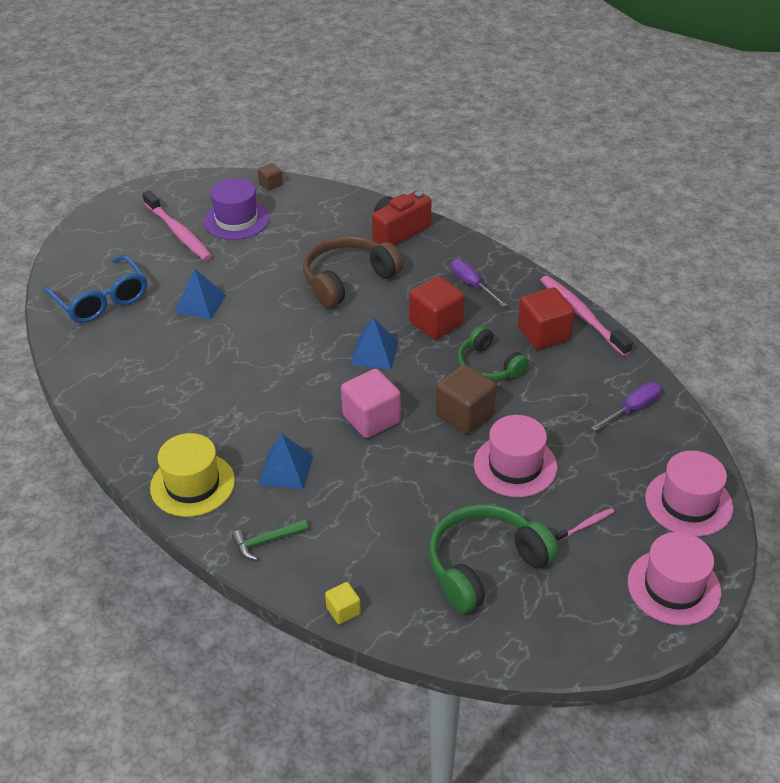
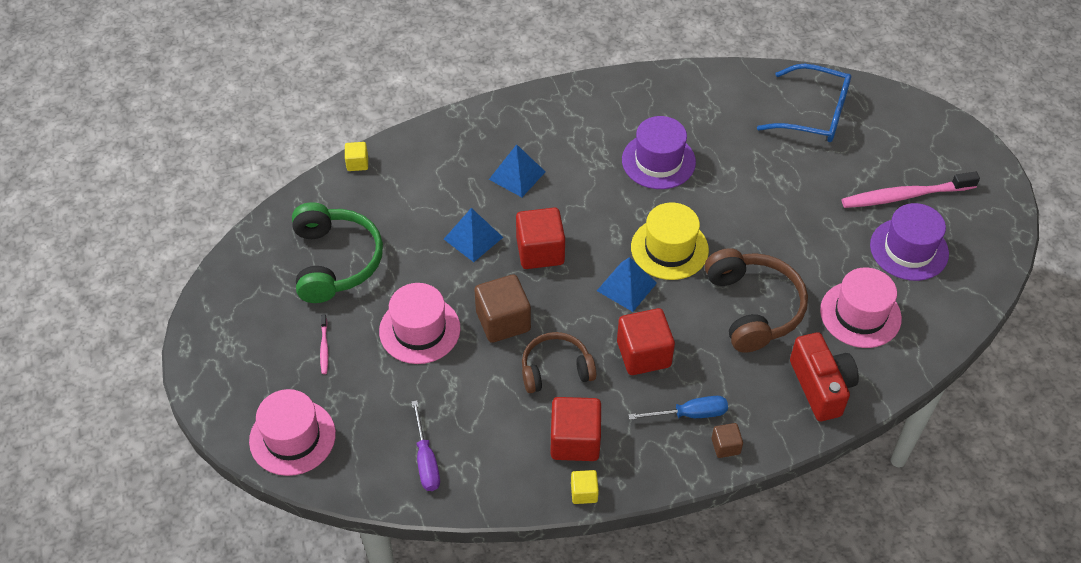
camera: 115 degrees right, 10 degrees up
(101, 300) = (814, 114): blue glasses -> blue glasses turned 150 degrees counterclockwise
(192, 484) = (538, 116): yellow hat -> yellow hat (669, 248)
(200, 303) = (772, 181): blue pyramid -> blue pyramid (473, 238)
(212, 378) = (658, 161): none -> purple hat
(267, 541) = (450, 141): green hammer -> none
(270, 184) = (972, 301): brown cube -> brown cube (725, 446)
(371, 419) = (540, 251): pink cube -> red cube
(472, 285) = (689, 414): purple screwdriver -> blue screwdriver
(488, 366) = (556, 369): green headphones -> brown headphones
(582, 315) = (584, 492): pink toothbrush -> yellow cube
(673, 587) = (225, 374): pink hat -> pink hat (860, 314)

